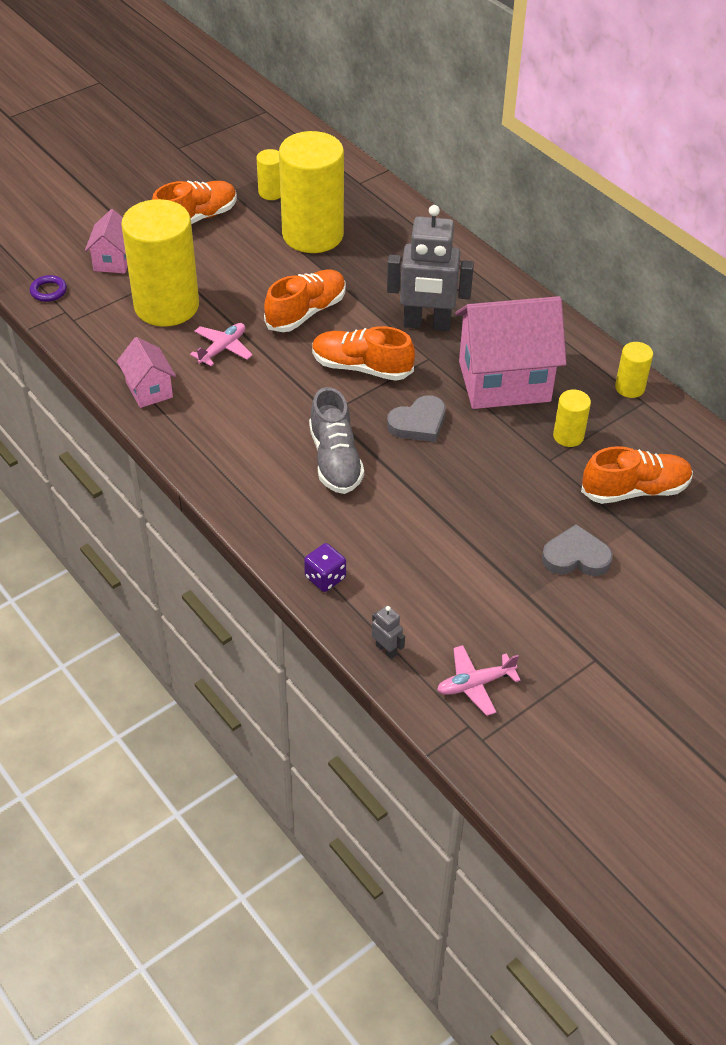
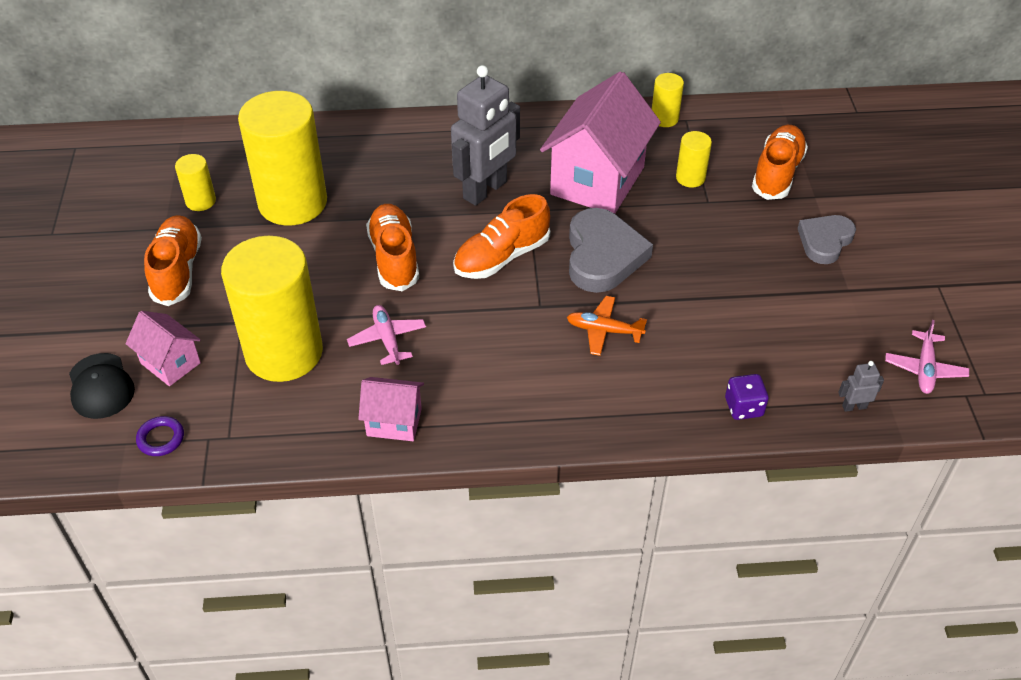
camera: 55 degrees left, 0 degrees up
(69, 242) = (101, 386): none -> black cap
(335, 460) = (604, 331): grey shoe -> orange plane
(418, 423) = (603, 255): grey heart -> grey heart, size x1.55

